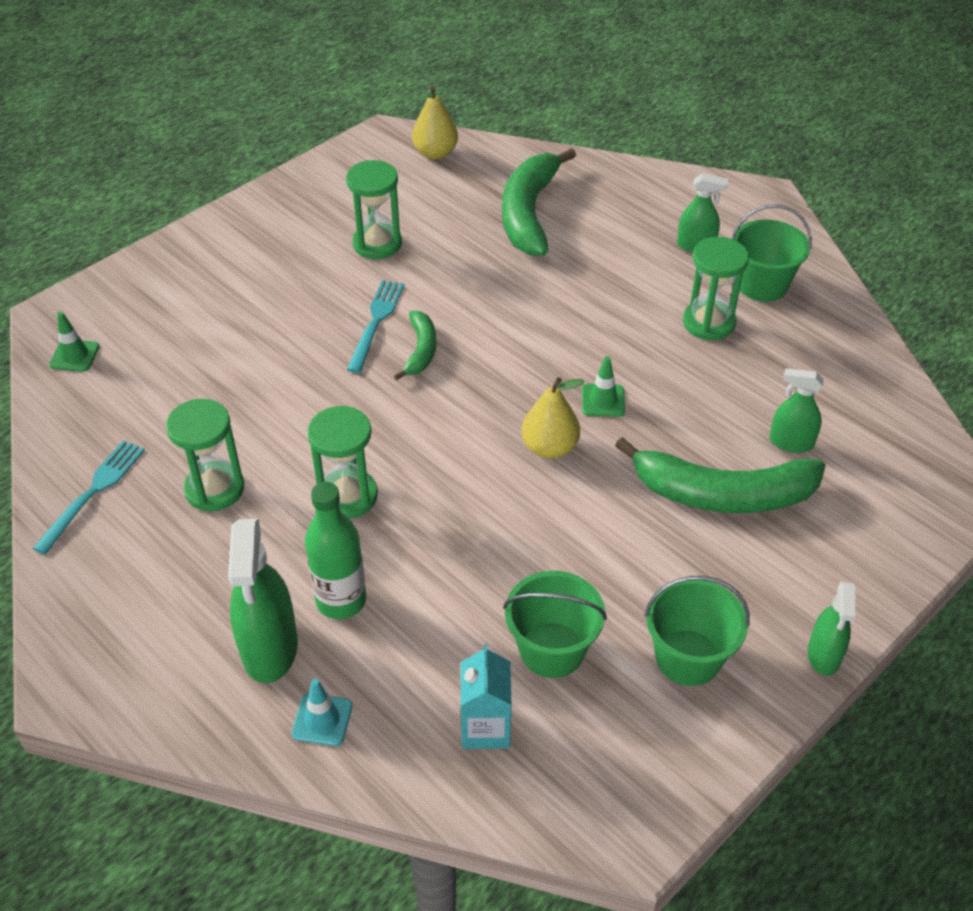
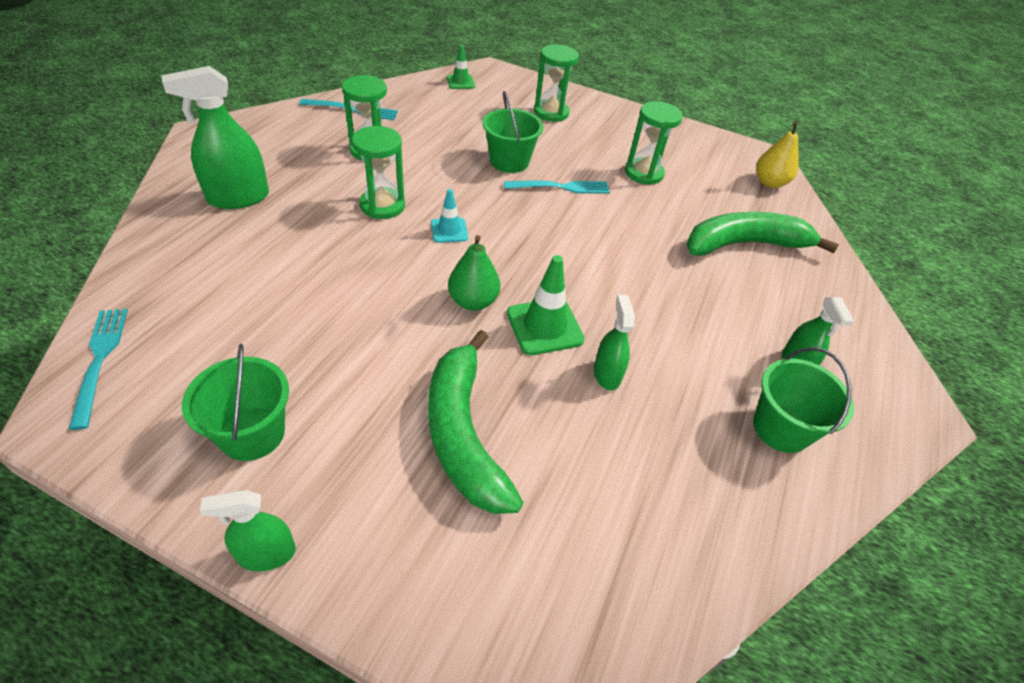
camera: 65 degrees right, 0 degrees up
(322, 720) = (178, 231): turquoise traffic cone -> turquoise traffic cone (449, 230)
(341, 600) = (285, 220): green bottle -> none
(421, 350) = (545, 213): green banana -> none
(485, 727) = (171, 312): turquoise carton -> none
(547, 799) = (100, 359): none -> turquoise fork
(549, 447) = (473, 301): yellow pear -> green pear
(552, 650) = (252, 338): green bucket -> green bucket (509, 161)
(603, 400) = (544, 326): green traffic cone -> green traffic cone, size x1.64
(708, 322) = (693, 389): green hourglass -> green hourglass (551, 113)
(791, 442) = (559, 485): green spray bottle -> green spray bottle (607, 374)

